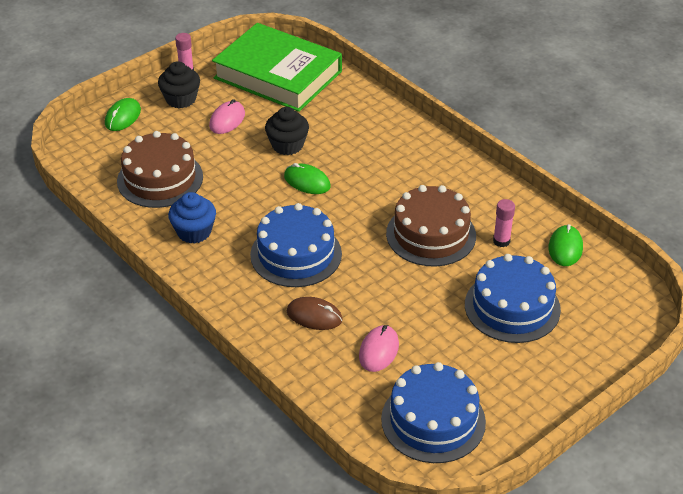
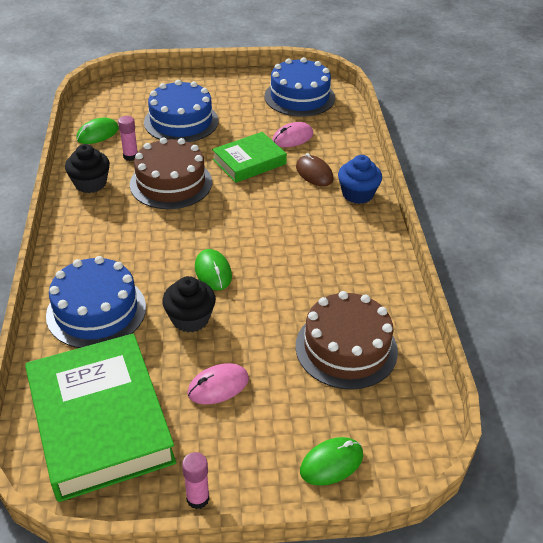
camera: 145 degrees left, 0 degrees up
(181, 99) = (242, 451): black cupcake -> black cupcake (90, 183)
(194, 232) = (353, 276): blue cupcake -> blue cupcake (357, 194)
(296, 254) = (285, 217): blue cake -> blue cake (96, 311)
(389, 295) = (249, 162): none -> green book

